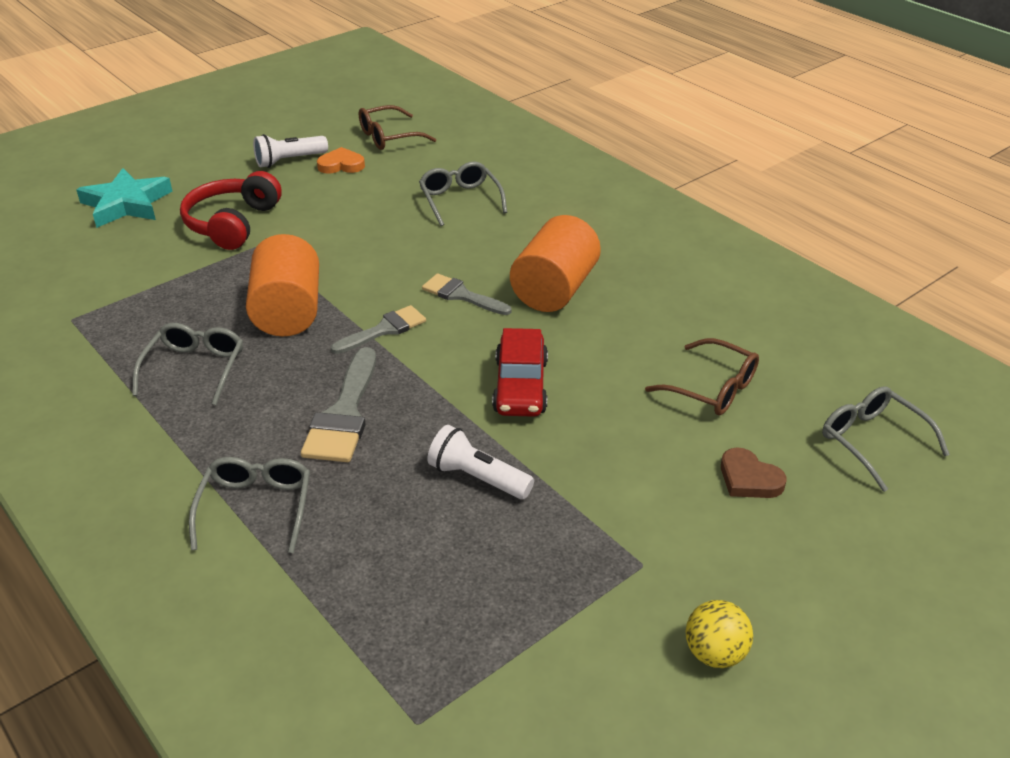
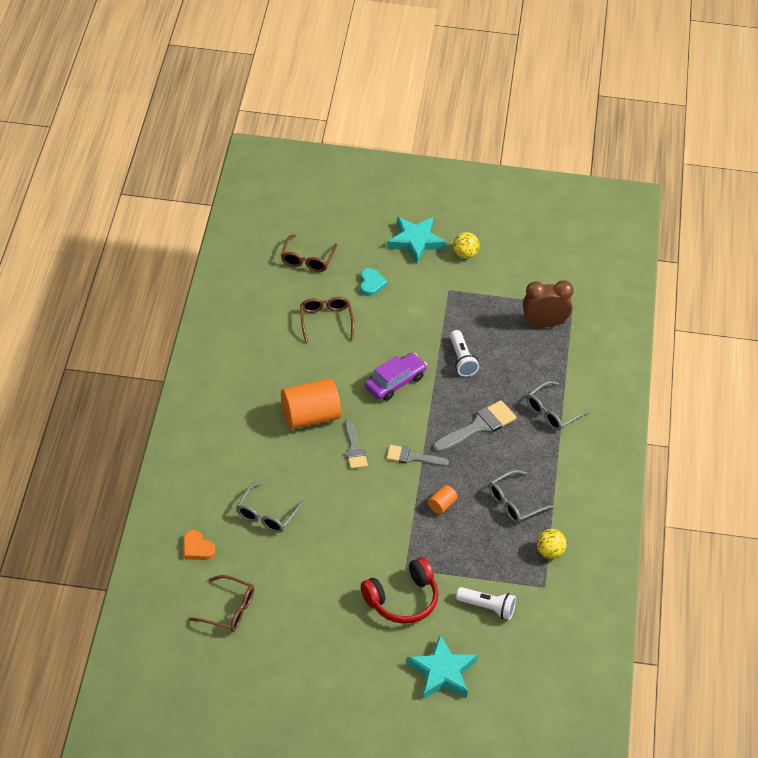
camera: 135 degrees left, 10 degrees up
(95, 351) = (549, 552): none -> yellow ball
(288, 312) = (442, 505): orange cylinder -> orange cylinder, size x0.45
(289, 161) = (311, 637): white flashlight -> white flashlight (487, 607)
(341, 165) = (288, 605): orange heart -> orange heart (197, 548)
(425, 641) = (544, 323): none -> brown clock
(520, 386) = (395, 382): red car -> purple car
(749, 479) = (371, 284): brown heart -> turquoise heart
(812, 602) = (415, 241): none -> turquoise star
(872, 441) = (307, 259): grey glasses -> brown glasses

